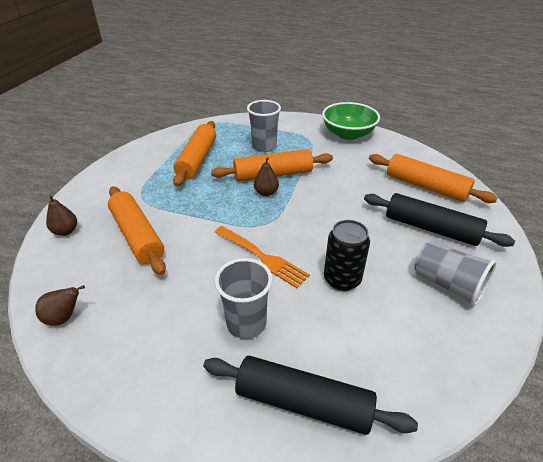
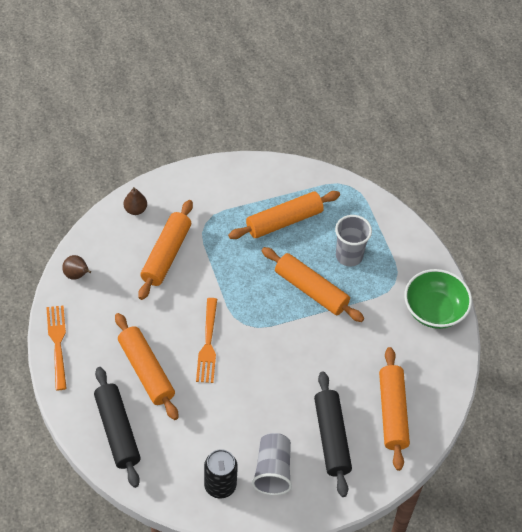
camera: 50 degrees right, 15 degrees up
(120, 395) = (57, 344): none -> orange fork
(246, 323) = (146, 371): grey cup -> orange rolling pin
(266, 193) = (282, 301): brown pear -> none
(342, 279) = (225, 404): black can -> black can (220, 485)

